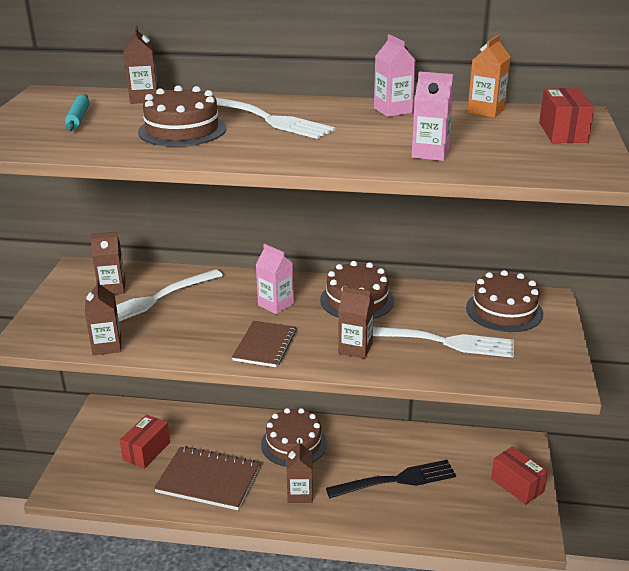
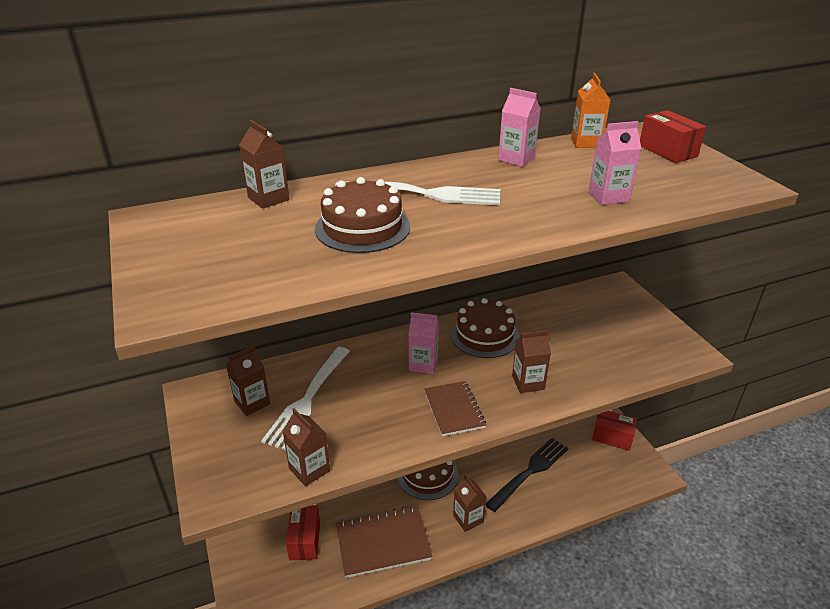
camera: 30 degrees left, 5 degrees up
(78, 118) = (230, 241): turquoise rolling pin -> none
(443, 342) = (585, 351): white fork -> none
(504, 310) = (598, 306): brown cake -> none

